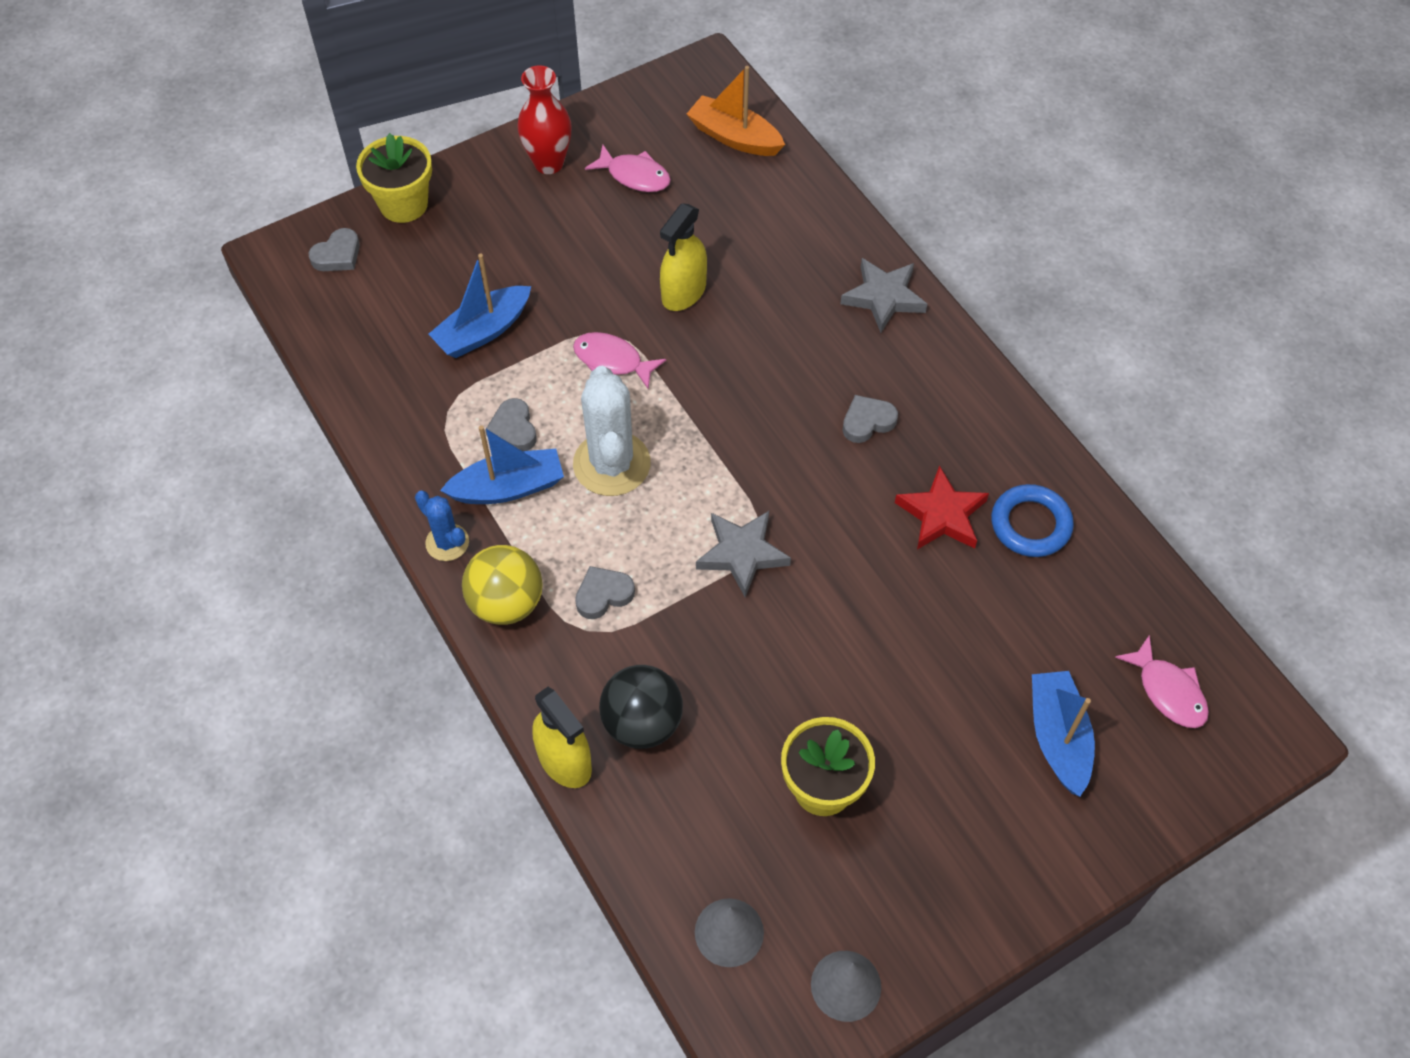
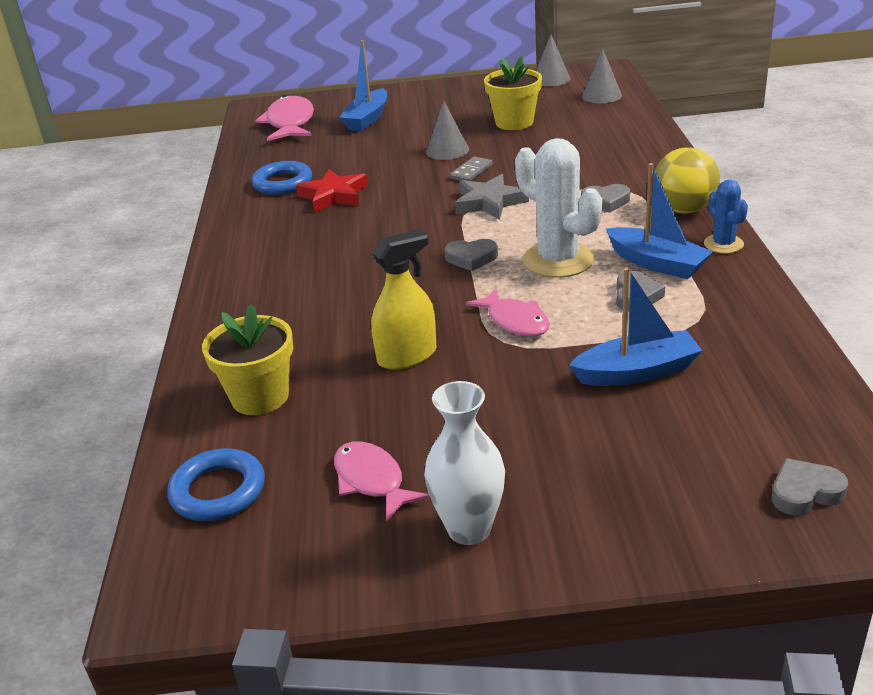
camera: 150 degrees left, 25 degrees down
(403, 204) = (696, 533): yellow flower pot -> yellow flower pot (260, 397)
(508, 487) = (657, 263): blue boat -> blue boat turned 150 degrees counterclockwise
(549, 163) = (469, 529): red vase -> white vase
(564, 760) = (669, 149): yellow spray bottle -> none
(612, 464) = (558, 260): white cactus -> white cactus turned 60 degrees counterclockwise
(642, 723) = (609, 154): black ball -> none
(734, 137) = (218, 491): orange boat -> blue ring
(804, 621) = (471, 172): none -> grey domino
(867, 422) = (333, 244): grey heart -> grey heart (471, 258)
(871, 670) = (447, 150): none -> grey cone
(884, 297) = (233, 311): grey star -> none
(1168, 691) = (290, 123): pink fish -> pink fish, size x1.53

